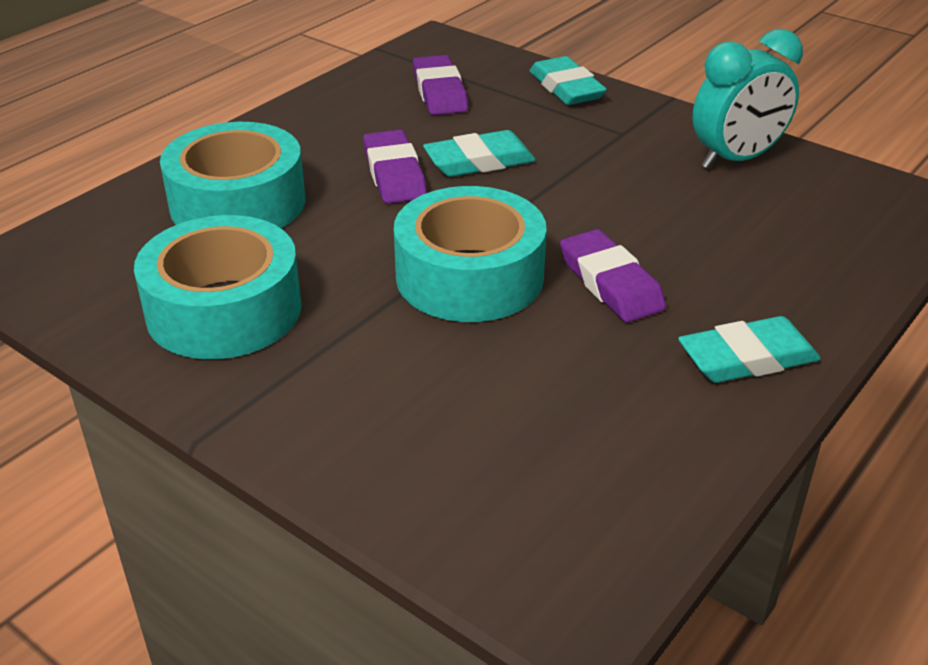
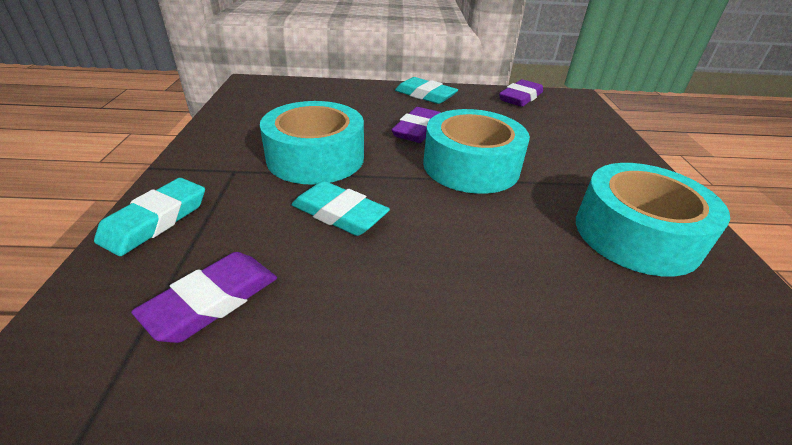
camera: 130 degrees left, 0 degrees up
(238, 203) = (558, 315): turquoise tape -> turquoise tape (315, 157)
(394, 174) = (404, 247): purple eraser -> purple eraser (520, 97)
(736, 159) = (243, 127): turquoise clock -> none

